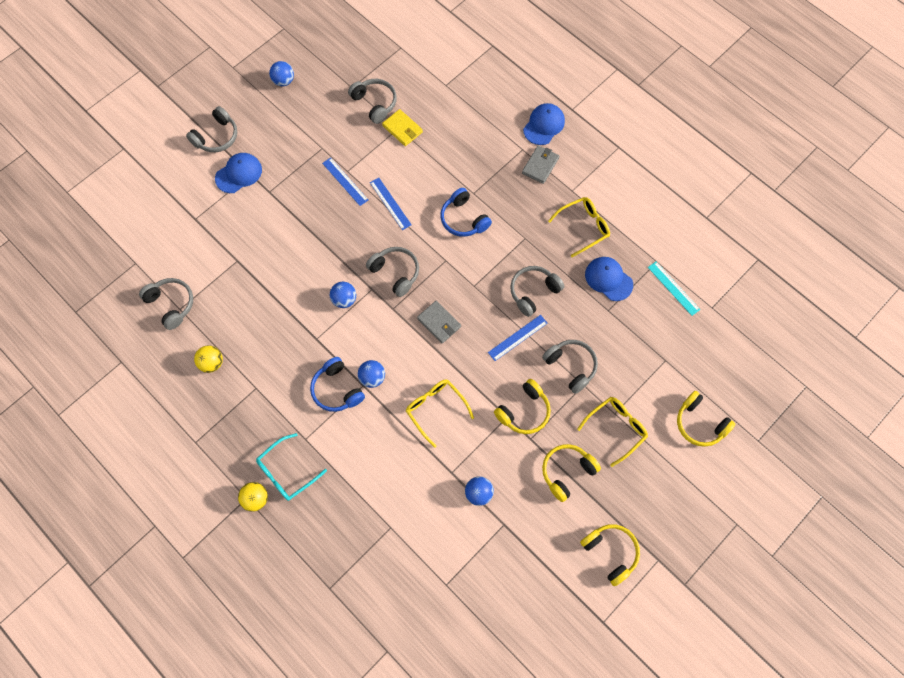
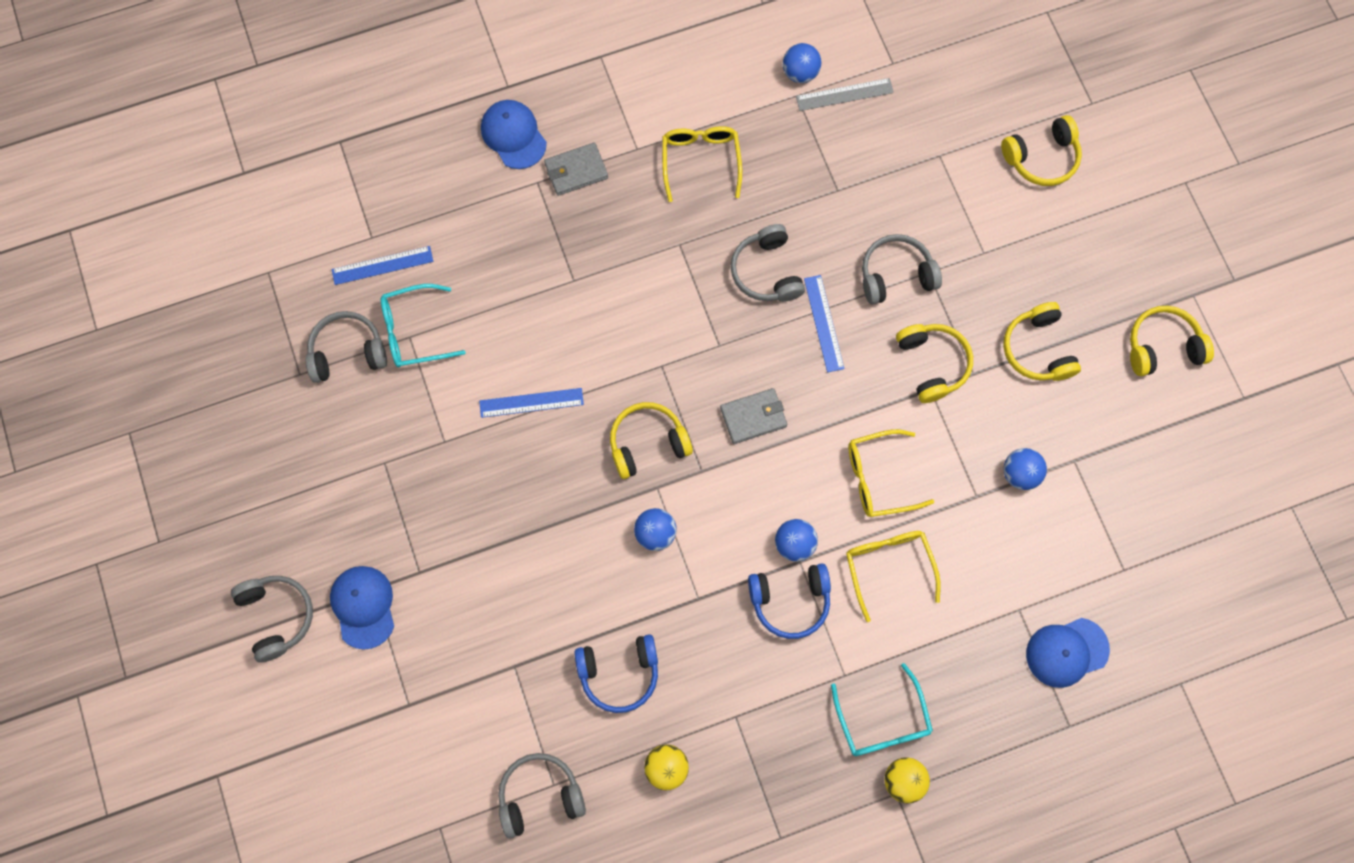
camera: 65 degrees left, 5 degrees up
(283, 81) = (230, 472): blue ball -> blue ball (800, 73)
(345, 181) = (460, 452): blue ruler -> blue ruler (382, 265)
(395, 273) = (647, 443): grey headphones -> yellow headphones
(402, 129) = (414, 331): yellow wallet -> turquoise glasses
(463, 219) = (608, 312): blue headphones -> blue headphones (619, 673)
(540, 165) = (576, 171): grey wallet -> grey wallet turned 75 degrees counterclockwise
(608, 279) = (793, 167): blue cap -> blue cap (1066, 652)
(616, 428) = (1005, 261): yellow glasses -> yellow glasses (888, 567)
(673, 288) = (844, 95): turquoise ruler -> grey ruler

